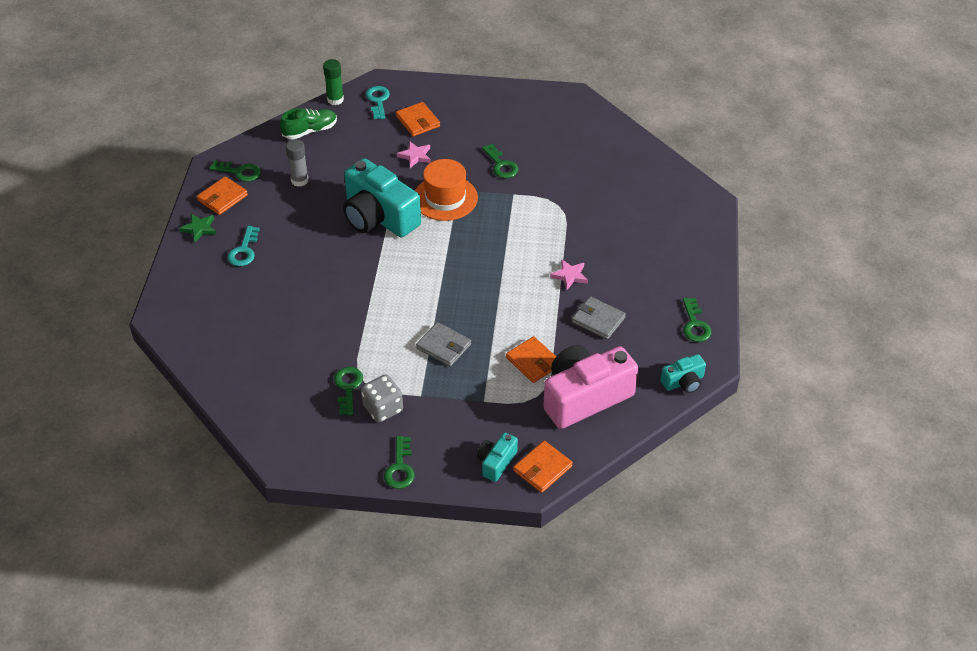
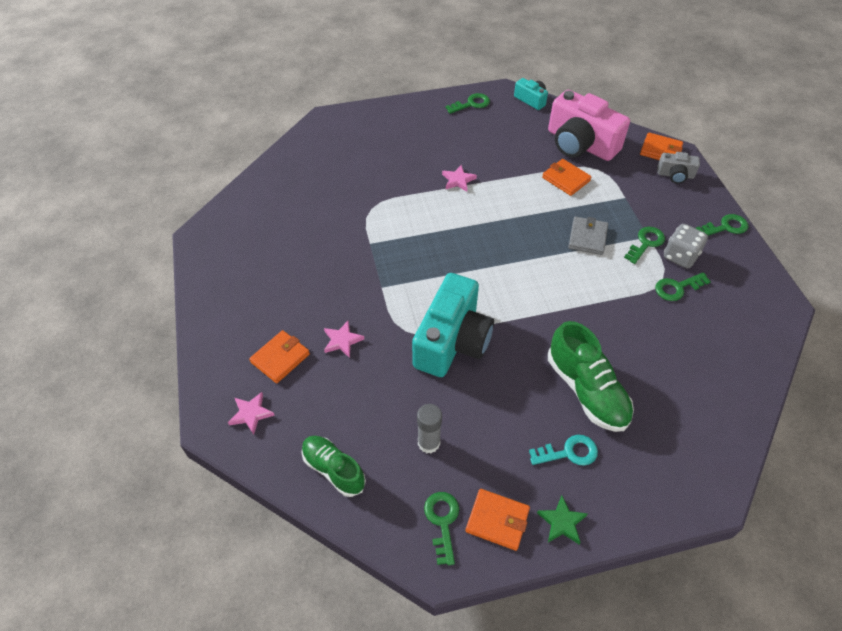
camera: 110 degrees left, 5 degrees up
(286, 280) = (586, 390): none -> green shoe
(335, 100) = (261, 464): green glue stick -> none
(378, 100) = (251, 414): turquoise key -> pink star
(445, 198) = (398, 294): orange hat -> none
(496, 462) = (675, 175): turquoise camera -> grey camera
(501, 165) = (330, 263): green key -> green key (646, 243)
(533, 362) = (566, 179): orange wallet -> orange wallet turned 75 degrees counterclockwise
(598, 320) = (498, 153): grey wallet -> none

